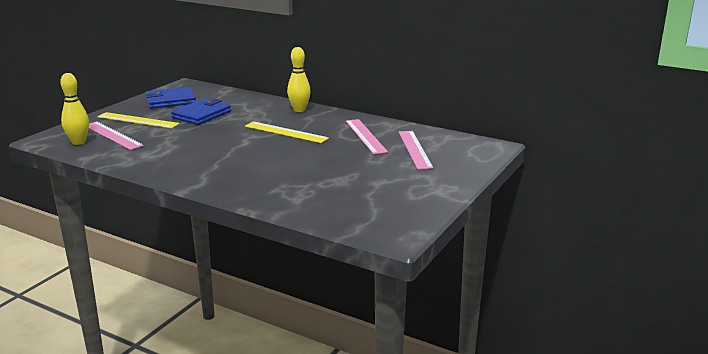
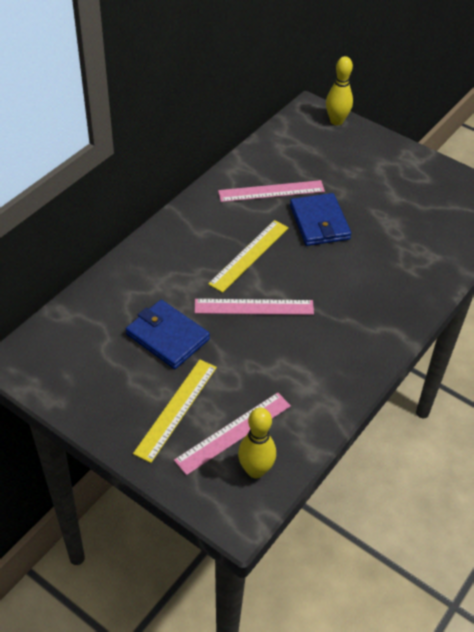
camera: 85 degrees left, 25 degrees up
(170, 101) = (95, 376): blue wallet -> blue wallet (319, 222)
(299, 110) = (170, 239): yellow bowling pin -> yellow bowling pin (336, 121)
(414, 149) = (314, 161): pink ruler -> pink ruler (254, 307)

